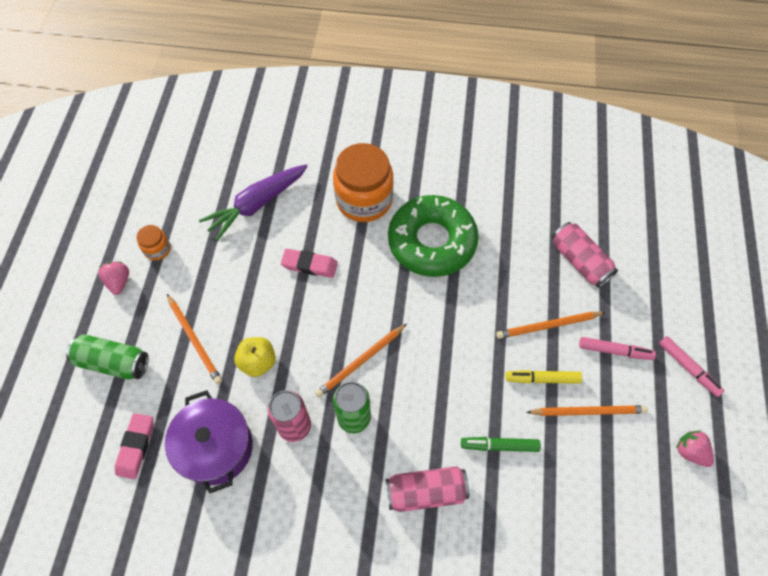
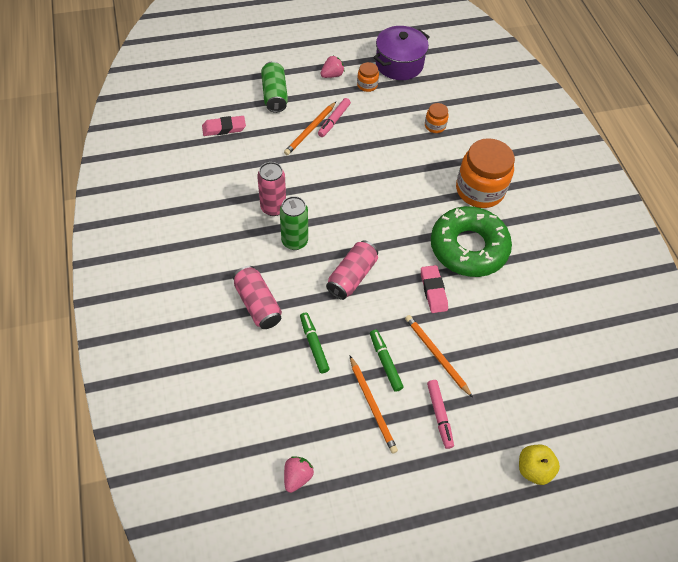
camera: 65 degrees right, 5 degrees down
(216, 447) = (240, 169): purple pot -> purple pot (399, 64)
(257, 205) = (435, 126): purple carrot -> orange jar
(258, 362) = (311, 170): yellow apple -> yellow apple (533, 469)
(309, 265) = (402, 174): pink eraser -> pink eraser (433, 291)
(361, 361) = (340, 232): orange pencil -> none
(542, 379) = (385, 362): yellow marker -> green marker
(579, 261) = (514, 366): pink can -> pink can (352, 276)
(688, 368) = (453, 484): pink marker -> pink marker (334, 120)
(690, 451) = (372, 500): pink strawberry -> pink strawberry (297, 476)

